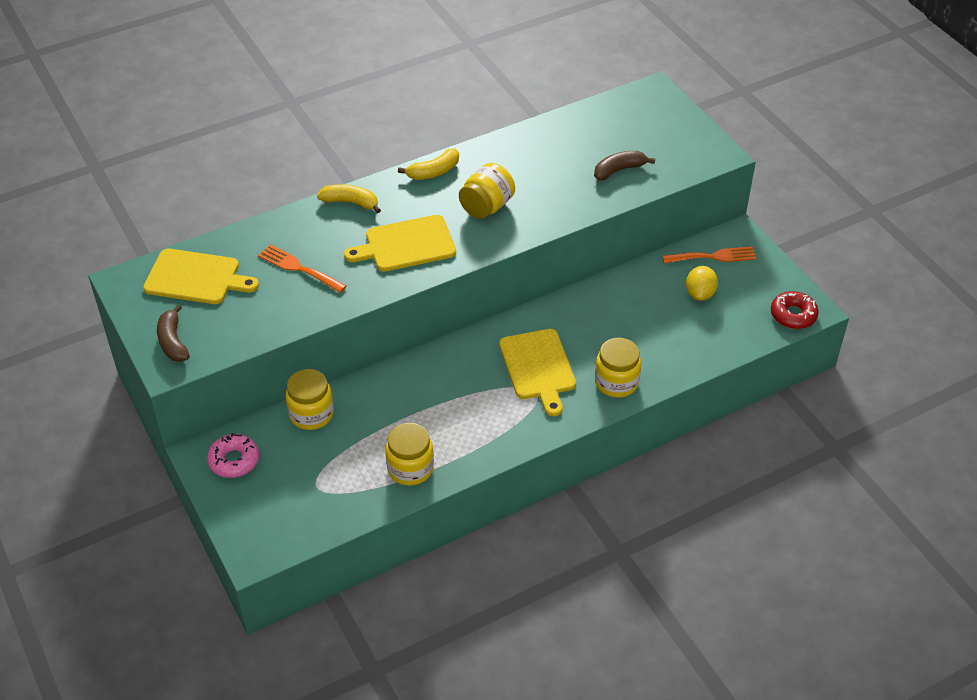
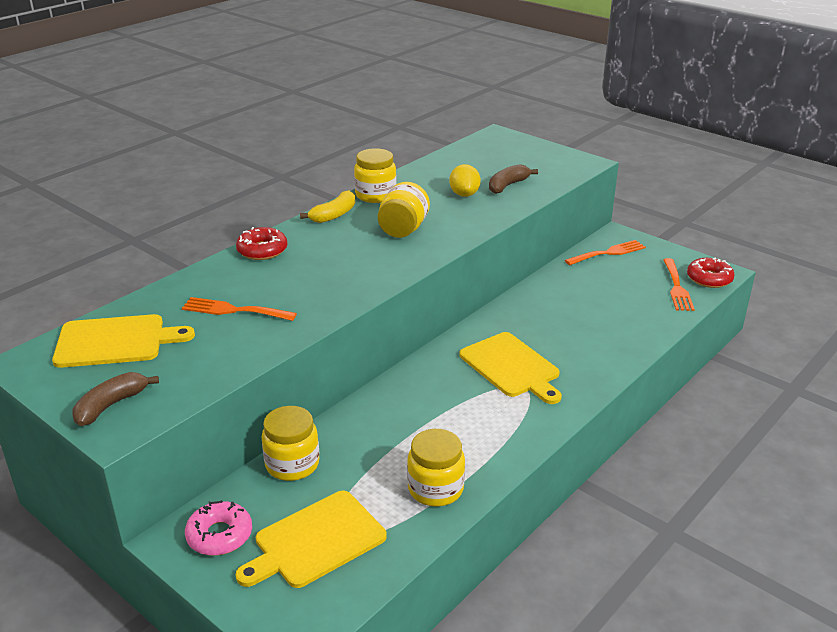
camera: 20 degrees left, 15 degrees down
(173, 342) = (111, 405): brown banana -> brown banana turned 75 degrees clockwise
(350, 202) = (262, 250): yellow banana -> red donut
(406, 244) = (340, 271): yellow cutting board -> yellow cutting board (315, 541)
(616, 382) = (595, 362): yellow jar -> yellow jar (375, 195)
(700, 294) = (618, 280): yellow lemon -> yellow lemon (464, 194)
(752, 317) = (677, 287): none -> orange fork

